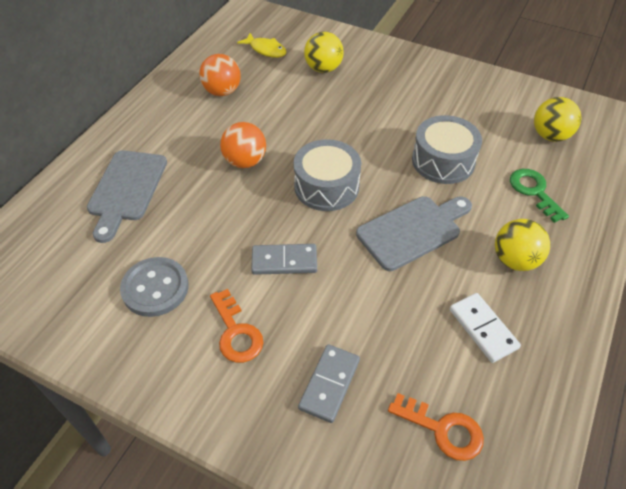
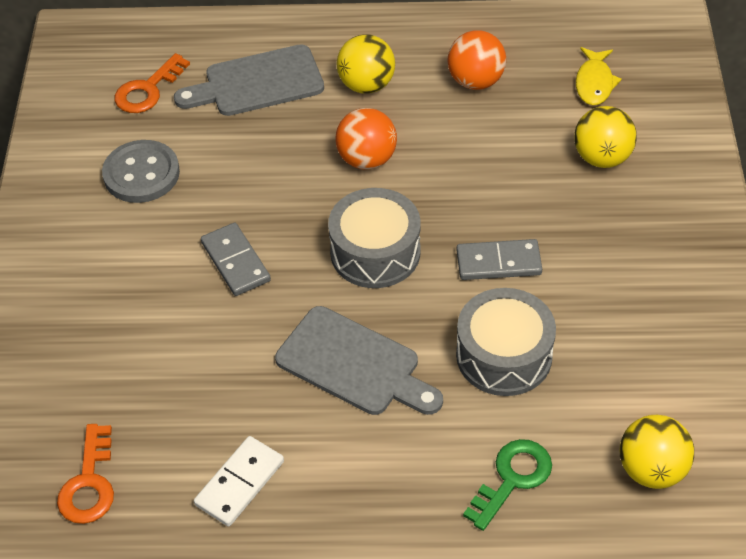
camera: 65 degrees right, 0 degrees up
(236, 332) = (121, 263): orange key -> orange key (147, 90)
(329, 384) = (97, 365): grey domino -> grey domino (498, 262)
(515, 260) = (368, 488): yellow ball -> yellow ball (366, 85)

